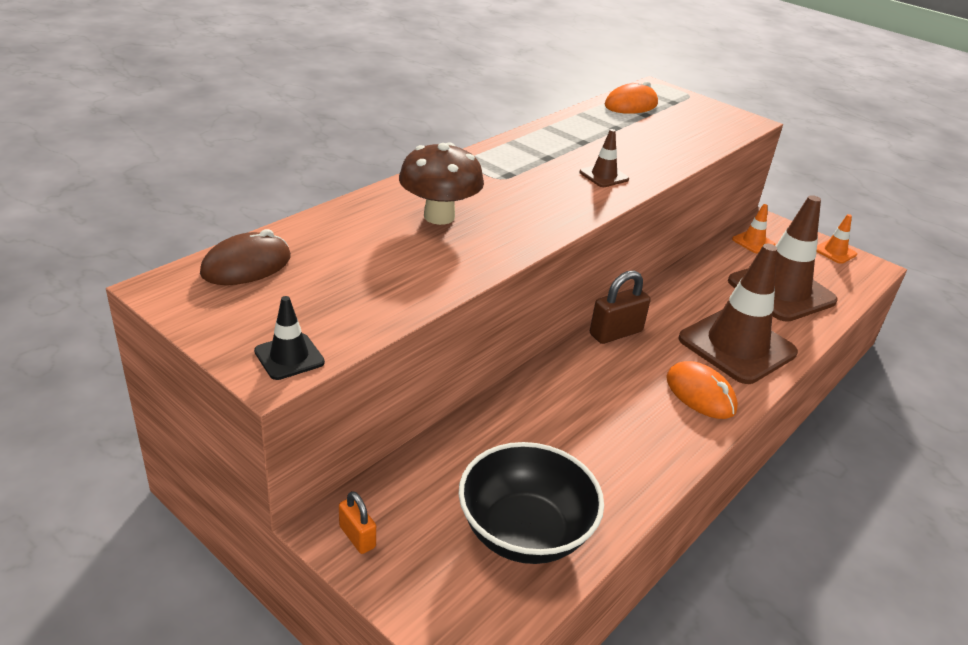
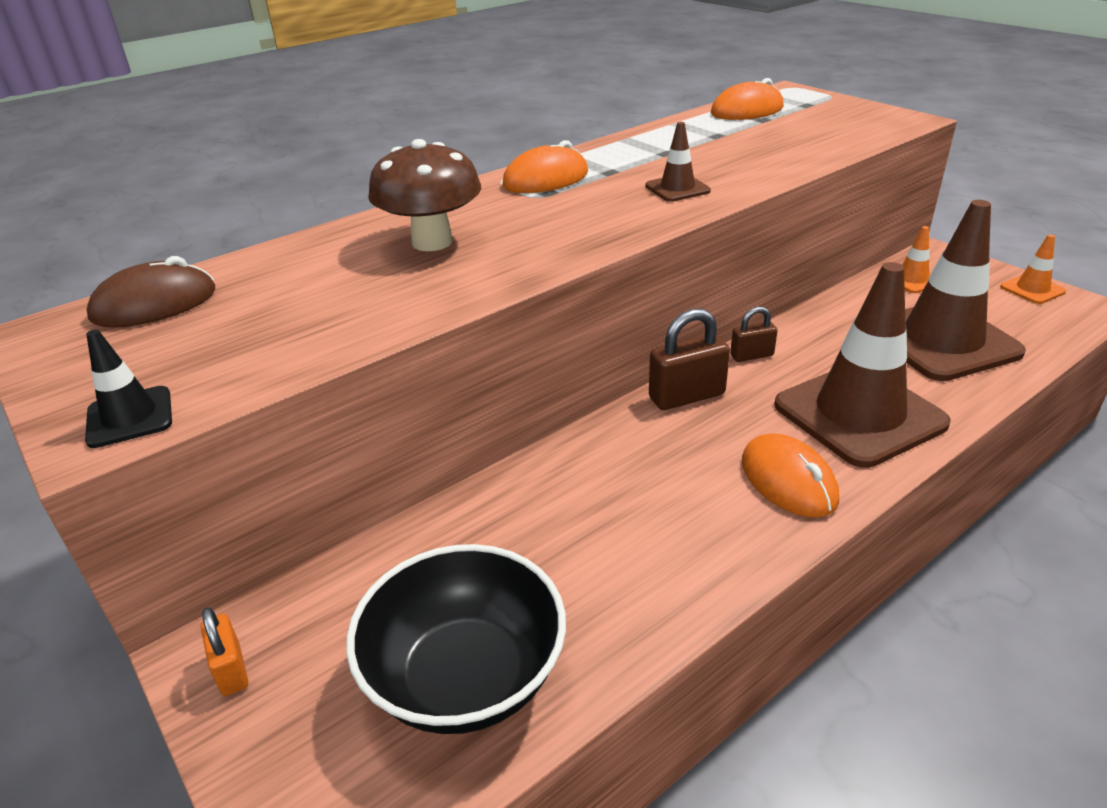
camera: 15 degrees right, 0 degrees up
(501, 162) = (546, 179): none -> orange mouse
(653, 301) = (751, 355): none -> brown padlock

